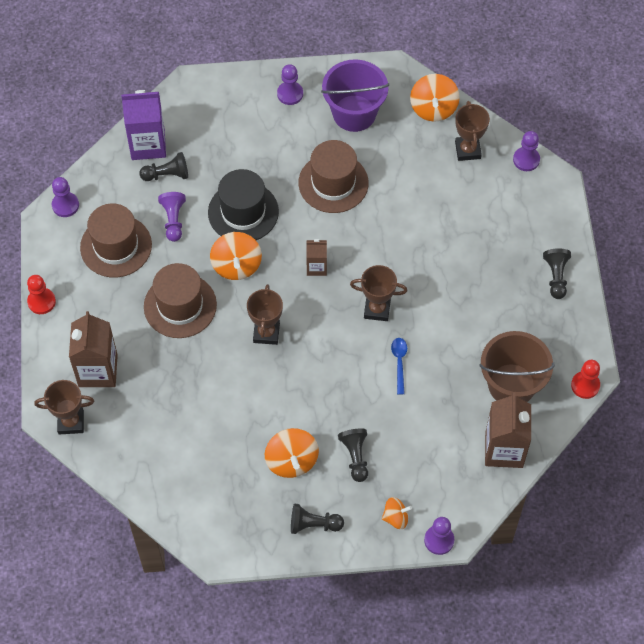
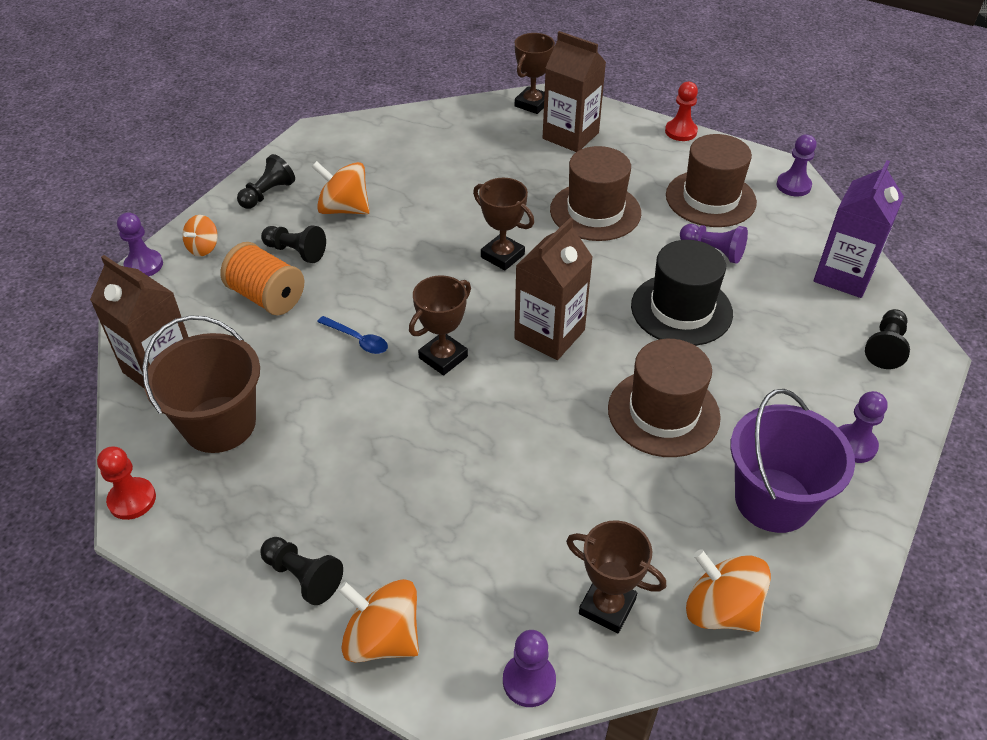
camera: 125 degrees right, 15 degrees down
(167, 175) = (785, 272): black pawn -> black pawn (885, 347)
(236, 265) = (610, 272): orange spinning top -> orange spinning top (383, 638)
(316, 267) = (549, 334): brown carton -> brown carton, size x1.82
(406, 440) = (267, 297): none -> orange spool

